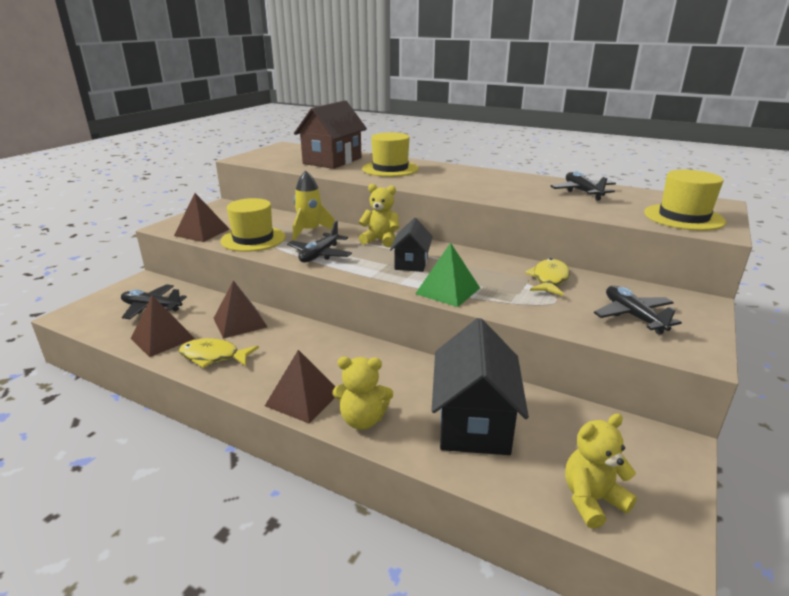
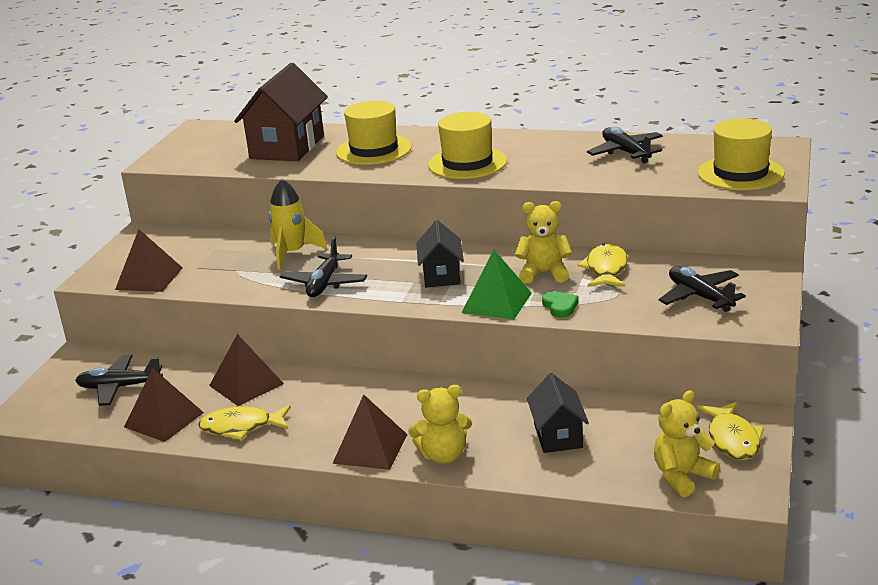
camera: 10 degrees left, 0 degrees up
(253, 239) = (225, 276): yellow hat -> yellow hat (467, 163)
(380, 240) = (390, 251): yellow teddy bear -> yellow teddy bear (544, 273)
(474, 422) = (558, 436): black house -> black house, size x0.58
(501, 303) = (560, 307): none -> green heart
(650, 465) = (733, 439): none -> yellow fish

